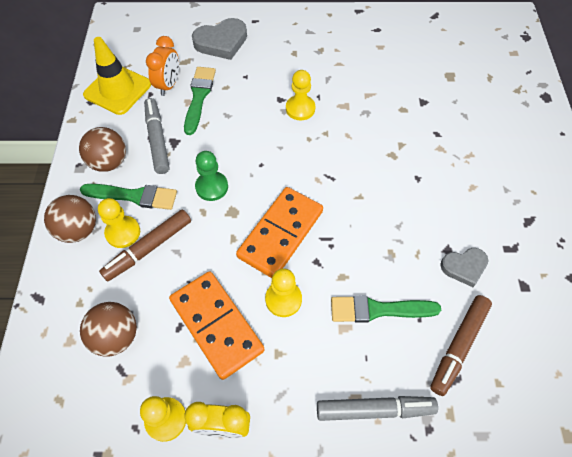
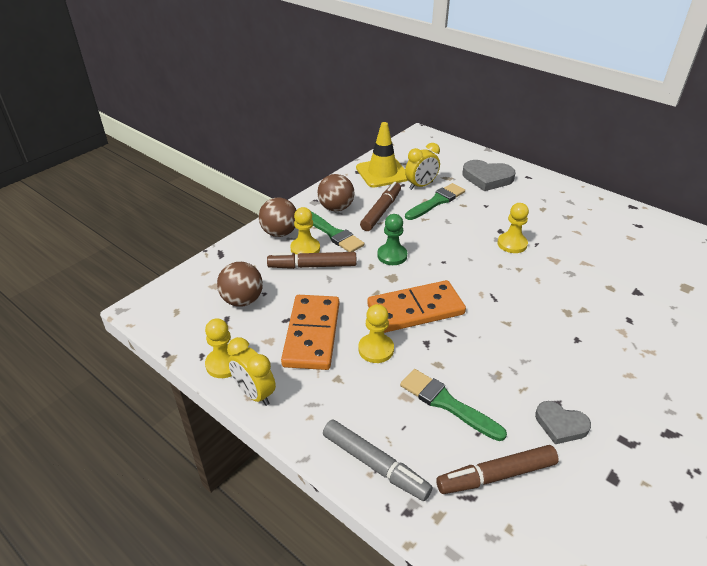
camera: 40 degrees right, 20 degrees down
(157, 139) = (381, 211): grey marker -> brown marker
(169, 85) = (421, 185): orange clock -> yellow clock

